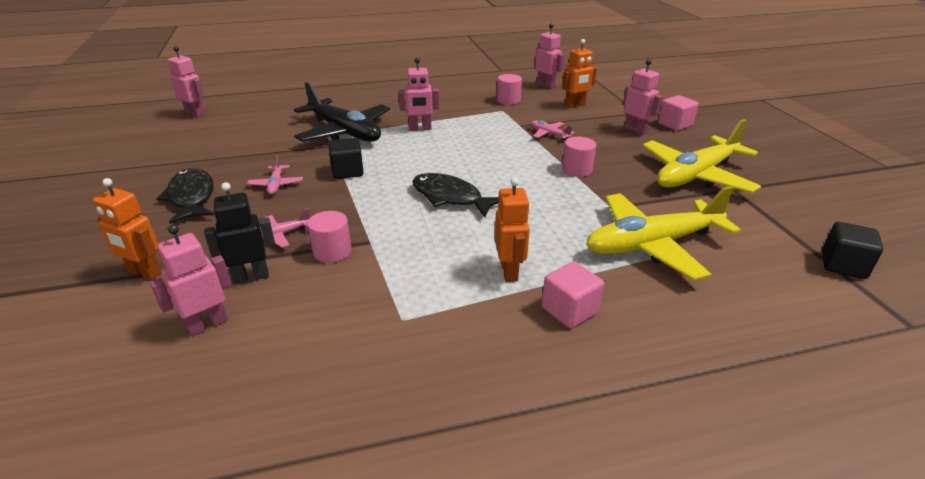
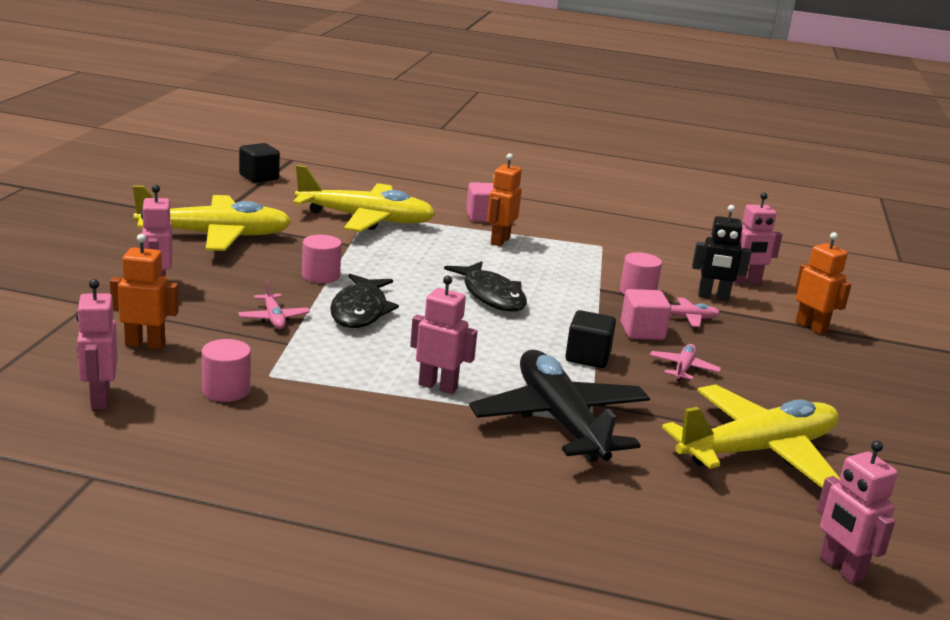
camera: 155 degrees left, 10 degrees down
(192, 197) = (790, 386): black fish -> black fish (360, 311)
(226, 148) = (758, 450): none -> yellow plane
(675, 125) = (92, 276): pink cube -> pink cube (642, 332)

